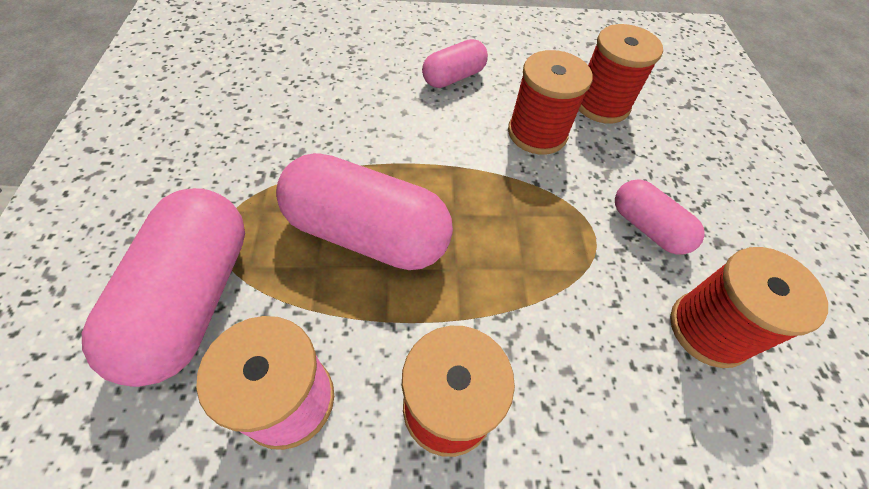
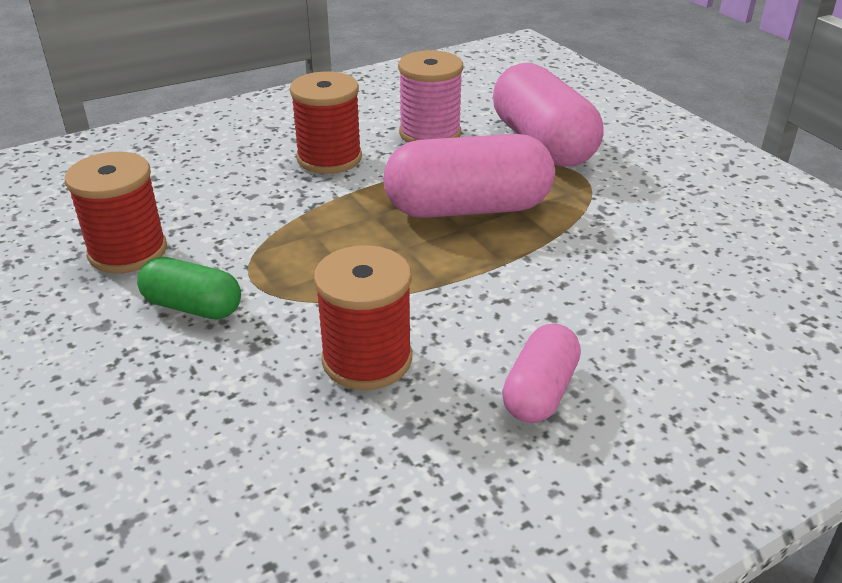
camera: 155 degrees right, 20 degrees down
(601, 104) = (289, 449): red spool -> none
(647, 228) = (193, 307): pink capsule -> green capsule

